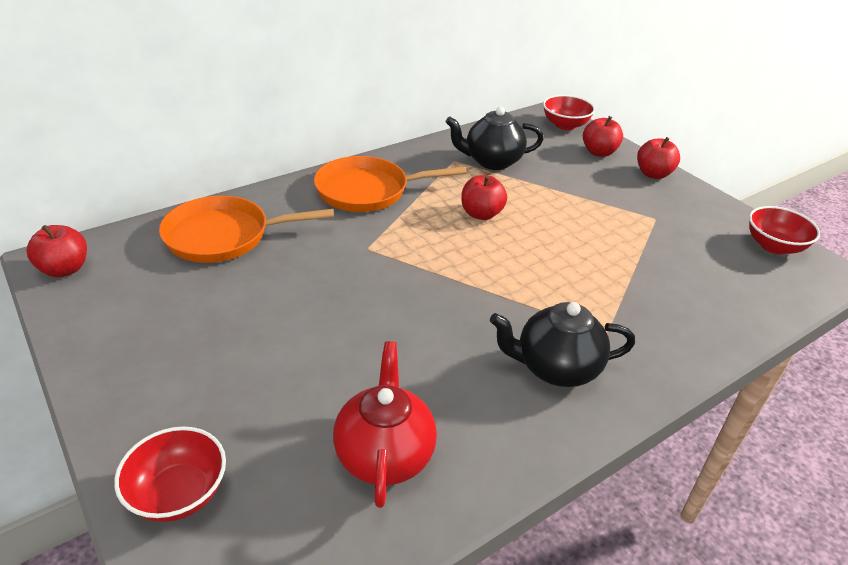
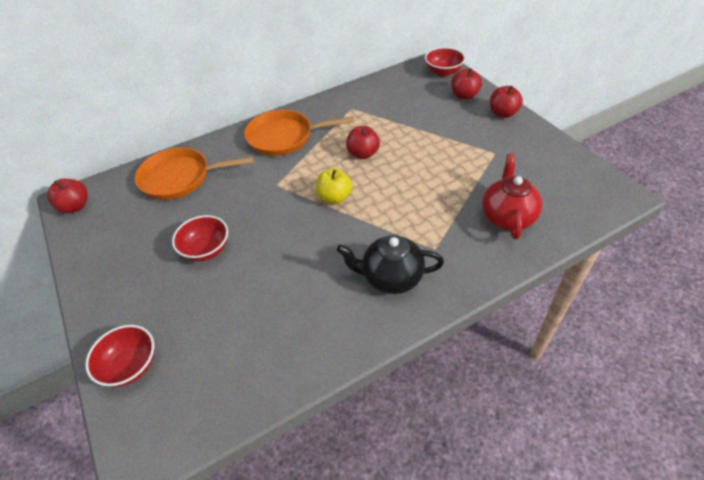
camera: 10 degrees right, 10 degrees up
(384, 454) = (262, 341): red teapot -> red teapot (507, 217)
(453, 266) = (334, 197): none -> yellow apple
(492, 161) = (380, 108): black teapot -> none
(774, 246) = (583, 174): red bowl -> red bowl (206, 250)

